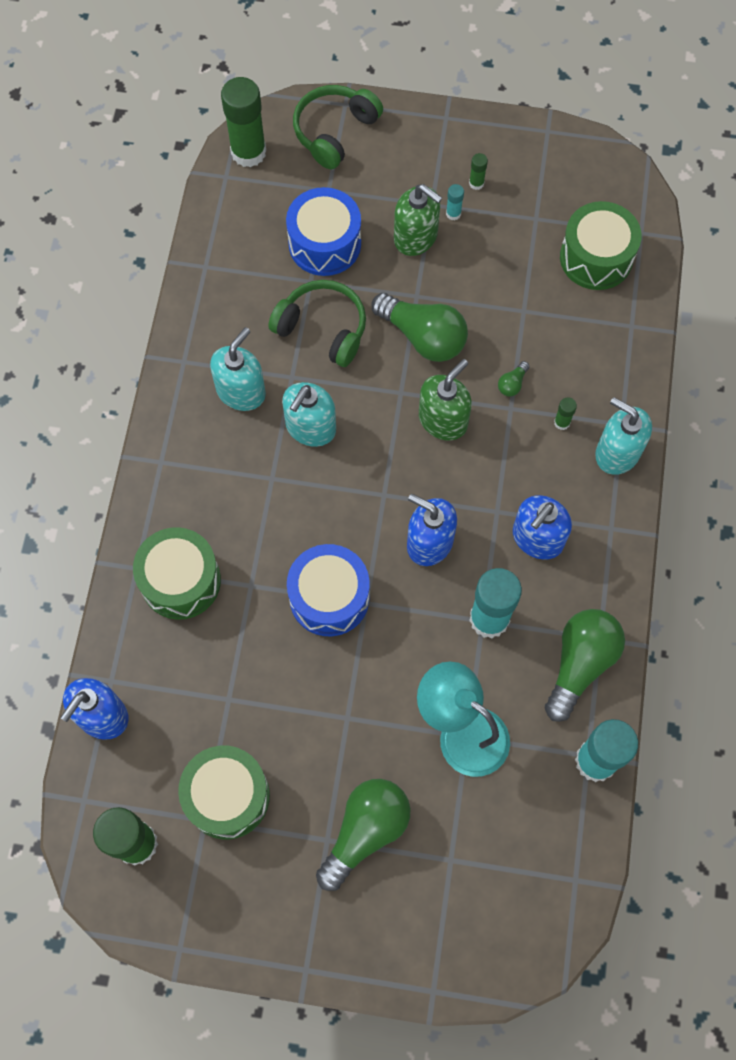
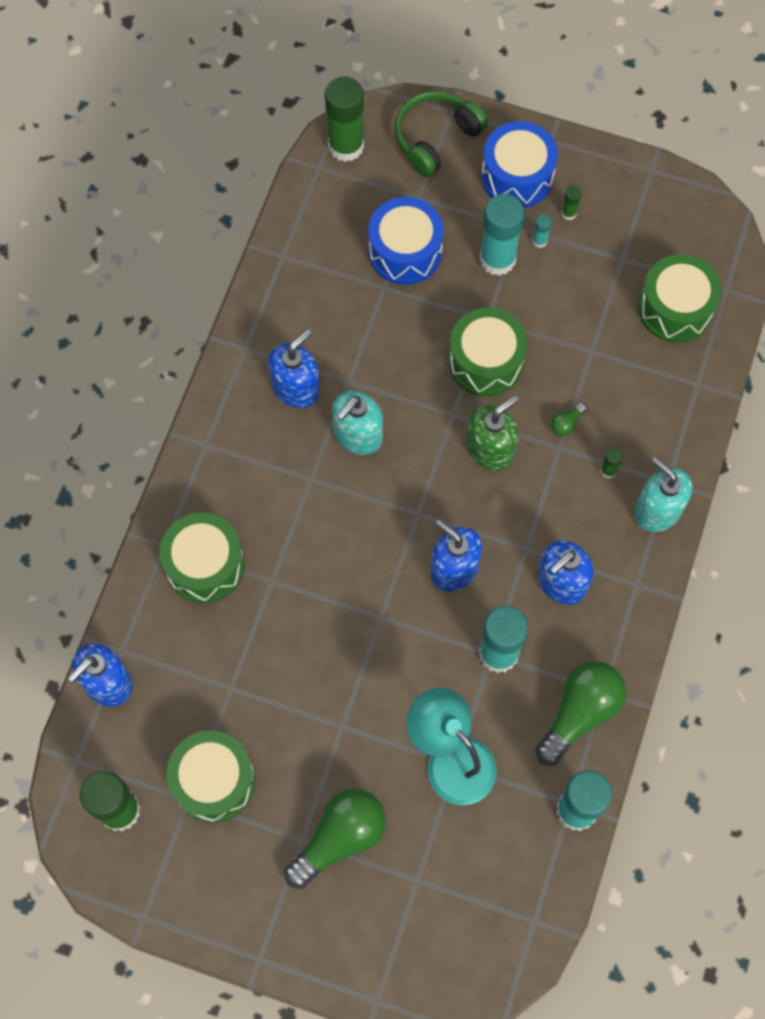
camera: 10 degrees right, 0 degrees up
(241, 391) = (296, 387): turquoise soap dispenser -> blue soap dispenser
(322, 328) = (387, 337): green headphones -> none
(329, 597) = (346, 606): blue drum -> blue drum (517, 176)
(416, 237) = (497, 259): green soap dispenser -> turquoise glue stick
(423, 336) = (486, 361): green light bulb -> green drum

